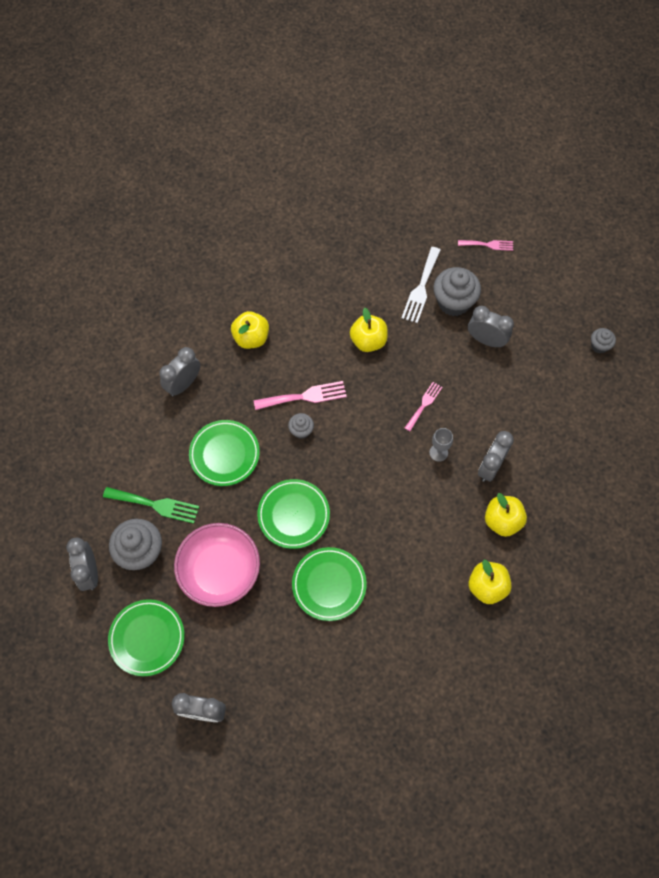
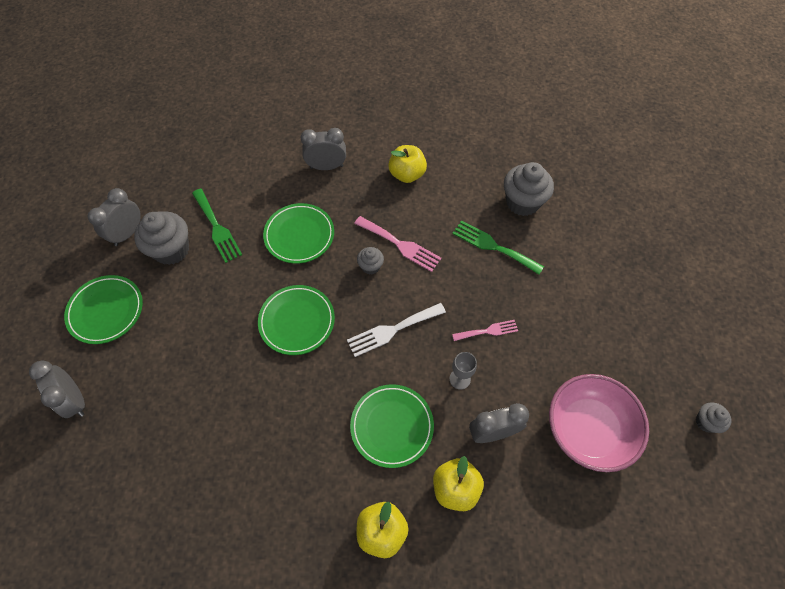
camera: 45 degrees right, 5 degrees down
(220, 571) = (203, 312): pink bowl -> pink bowl (588, 429)
(329, 585) = (262, 398): green plate -> green plate (392, 426)
(368, 341) = (493, 246): yellow apple -> green fork
(421, 288) = (579, 242): white fork -> white fork (392, 330)
(453, 302) = (597, 275): grey cupcake -> grey cupcake (522, 202)
(486, 340) = (596, 326): grey clock -> none
(488, 245) = (675, 255): pink fork -> none

